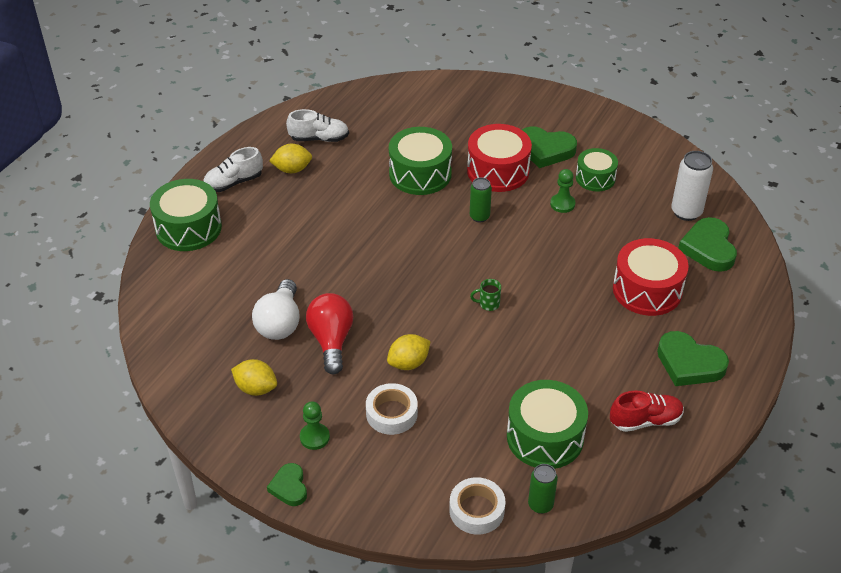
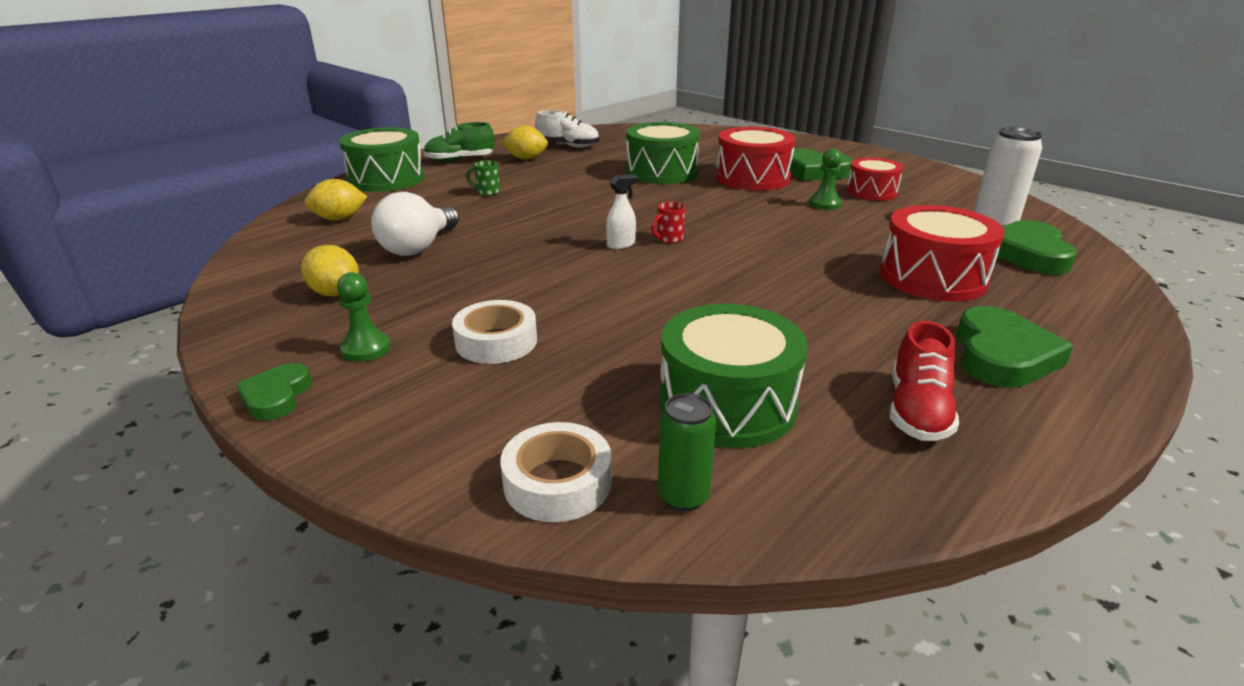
camera: 15 degrees right, 15 degrees down
(233, 183) = (460, 160): white shoe -> green shoe
(331, 341) = (468, 267): red light bulb -> none
(408, 363) = (555, 298): yellow lemon -> yellow lemon (339, 219)
(428, 291) = (621, 245): none -> white spray bottle
(459, 276) = (669, 239): none -> red mug
(479, 216) = (716, 202): green can -> none
(488, 304) = (696, 263): green mug -> green mug (487, 192)
(595, 178) = (871, 192): green drum -> red drum
(645, 420) = (917, 411): red shoe -> red shoe turned 105 degrees clockwise
(689, 363) = (1001, 355): green heart -> green heart turned 120 degrees counterclockwise

